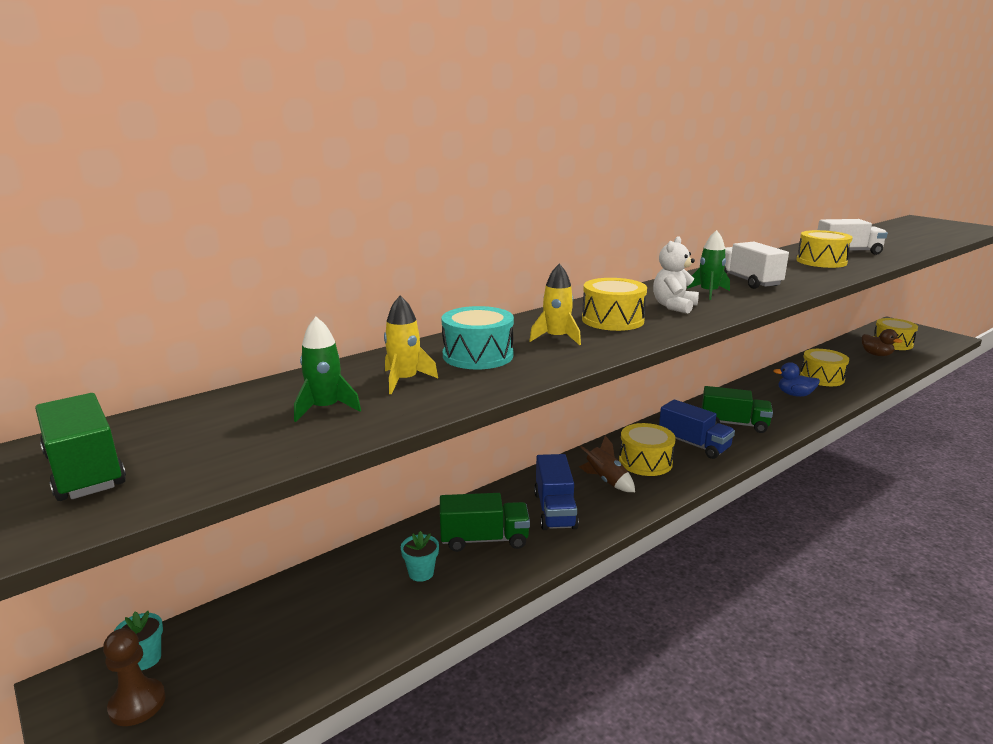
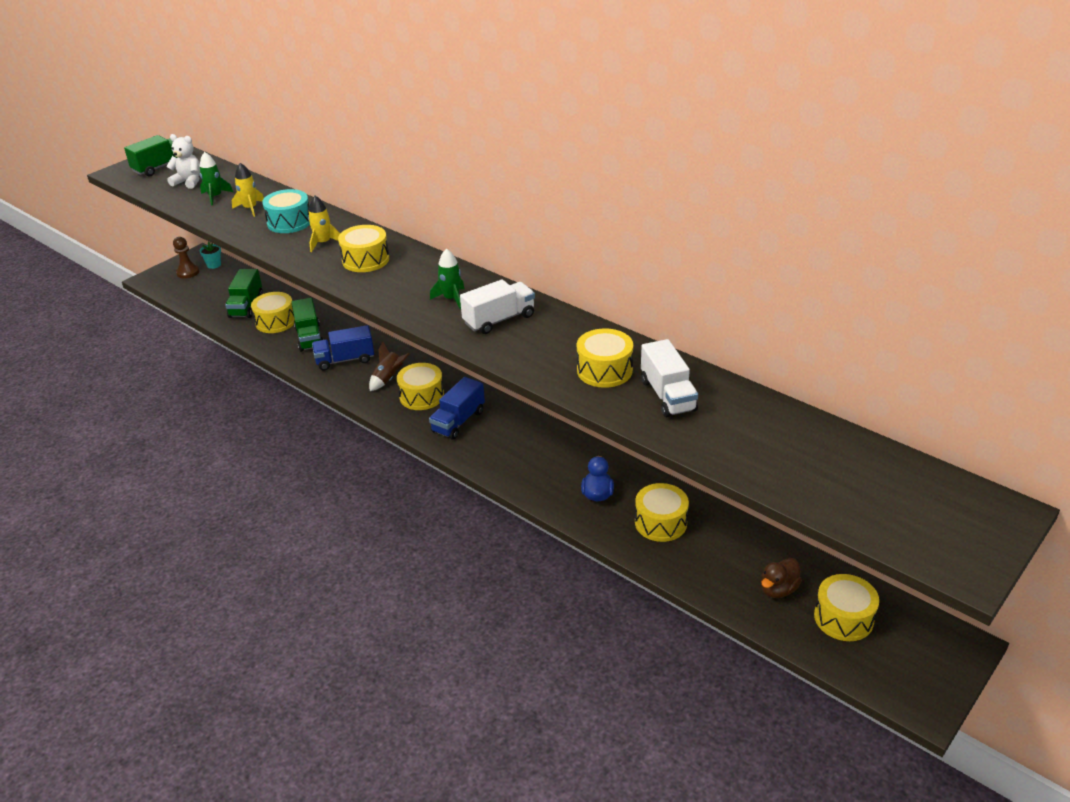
camera: 80 degrees right, 15 degrees up
(421, 573) = (275, 322): turquoise flower pot -> yellow drum
(674, 307) = (405, 283): white teddy bear -> white teddy bear (189, 182)
(733, 424) = (507, 446): green truck -> green truck (246, 306)

